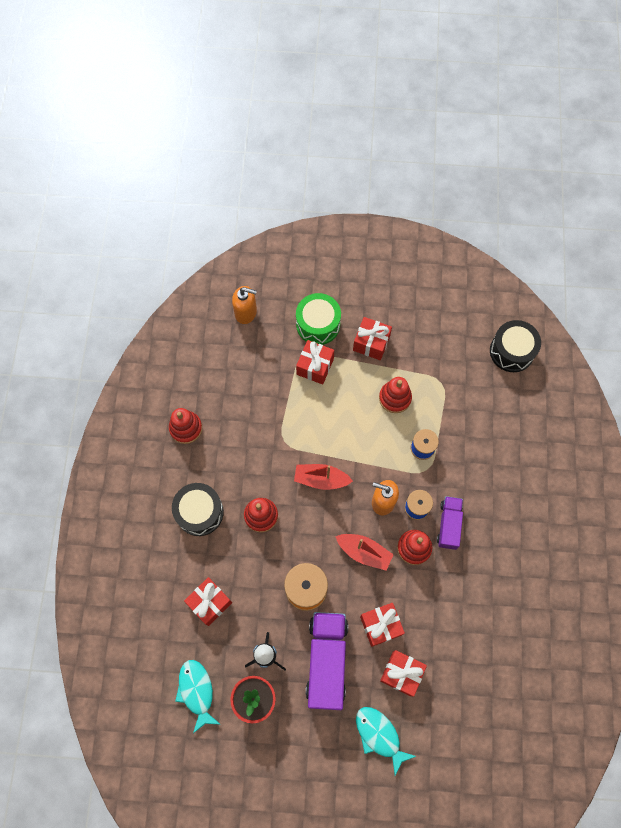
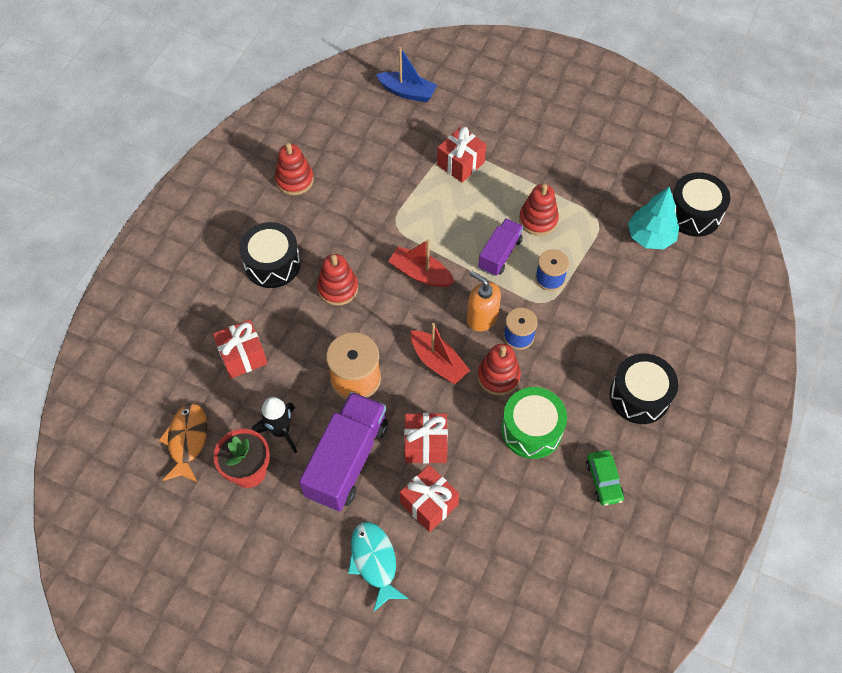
camera: 20 degrees right, 10 degrees down
(197, 691) = (187, 441): turquoise fish -> orange fish
(246, 312) = (407, 92): orange soap dispenser -> blue boat
(318, 324) = (481, 125): green drum -> green drum (531, 430)
(371, 343) = (533, 159): red gift -> none
(448, 525) = (549, 366): purple truck -> purple truck (500, 254)
(486, 384) = (650, 237): none -> turquoise tree
(521, 606) = (603, 480): none -> green car
(523, 526) = (639, 396): none -> black drum

